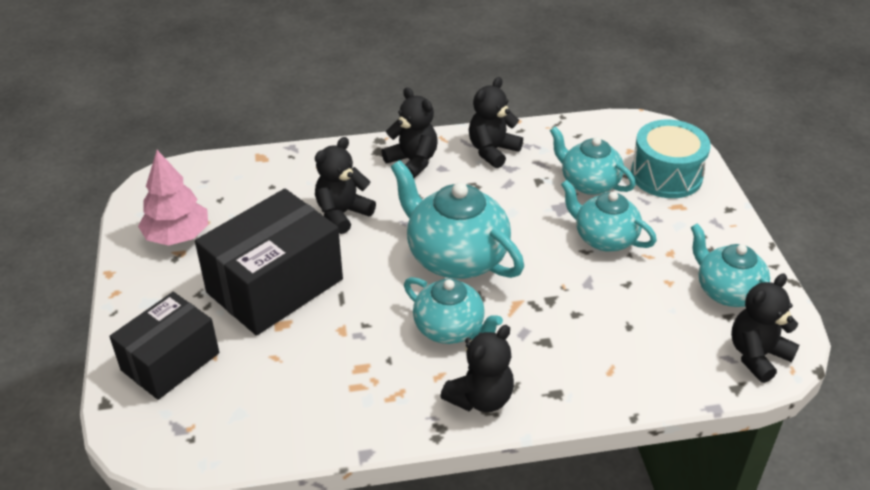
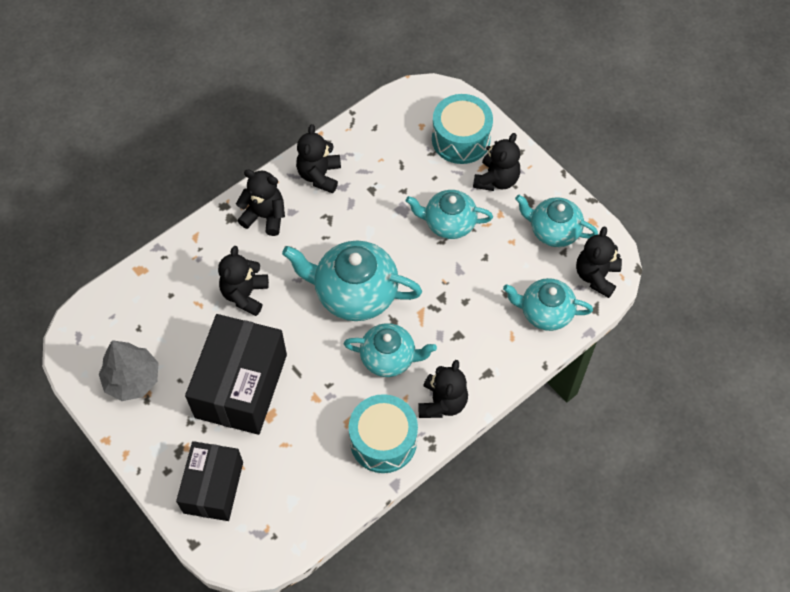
camera: 30 degrees left, 20 degrees up
(177, 236) = (132, 379): pink tree -> grey tree
(384, 404) = (383, 441): none -> turquoise drum
(588, 183) = (409, 174): turquoise teapot -> turquoise teapot (545, 312)
(685, 222) = (496, 179): none -> black teddy bear

